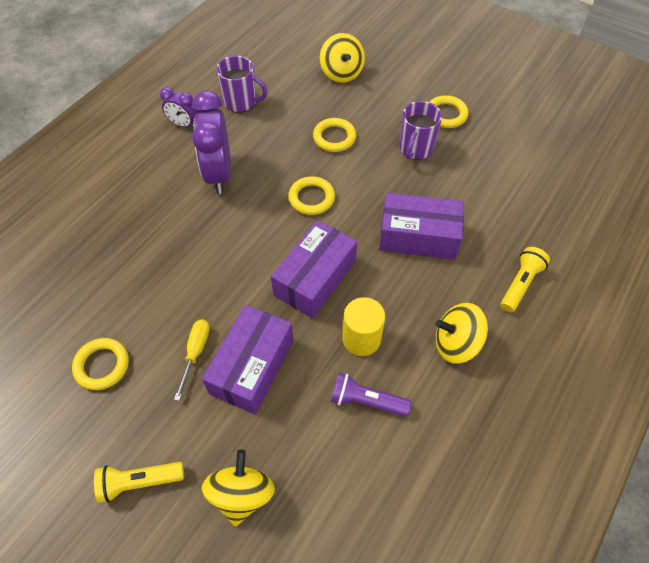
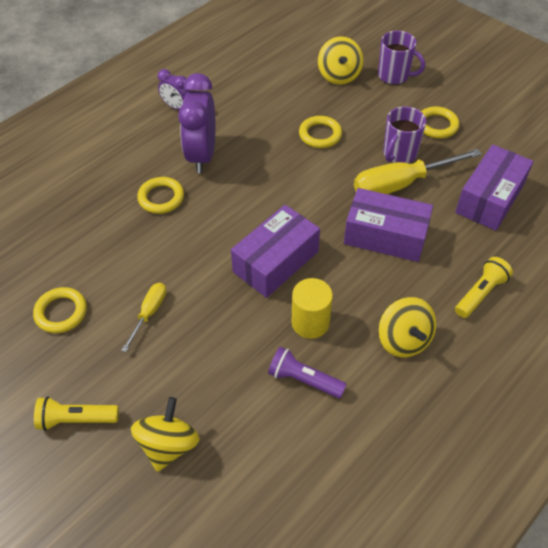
camera: 10 degrees right, 5 degrees down
(241, 102) = (235, 92): purple mug -> purple mug (394, 76)
(252, 367) = (200, 333): purple box -> purple box (489, 198)
(311, 198) = (287, 188): yellow ring -> yellow ring (161, 198)
(423, 180) = (401, 184): none -> yellow screwdriver
(456, 343) = (403, 340): yellow spinning top -> yellow spinning top turned 120 degrees counterclockwise

